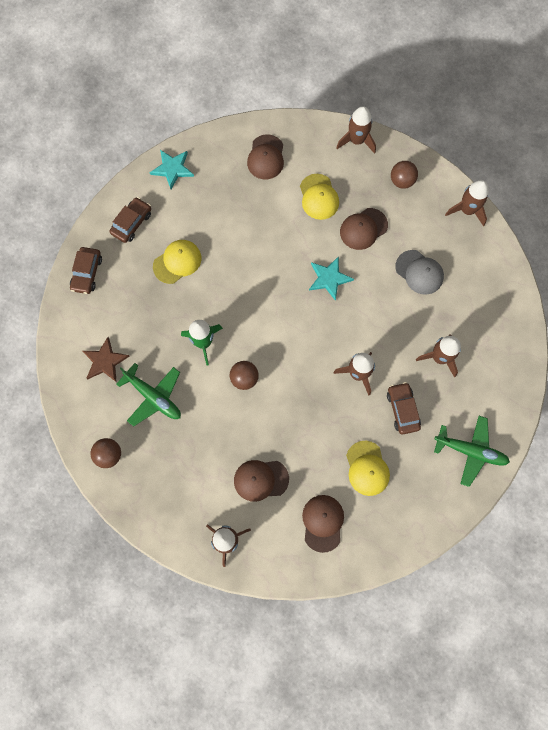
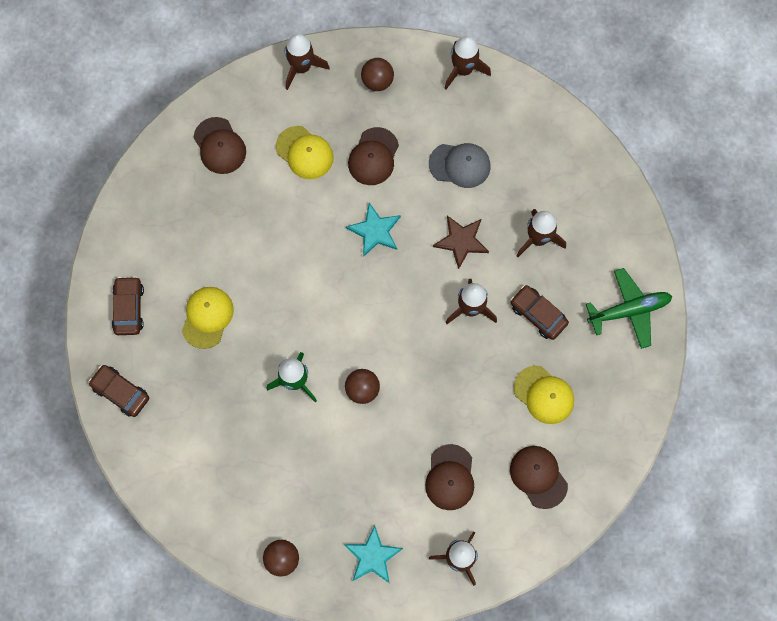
camera: 35 degrees left, 0 degrees up
(87, 273) = (120, 392): brown car -> brown car turned 150 degrees clockwise
(105, 361) = (207, 469): brown star -> brown star (461, 241)
(154, 397) = (285, 470): green plane -> none
(172, 169) = (129, 222): turquoise star -> turquoise star (372, 556)
(261, 480) = (450, 477): brown cap -> brown cap turned 45 degrees counterclockwise

